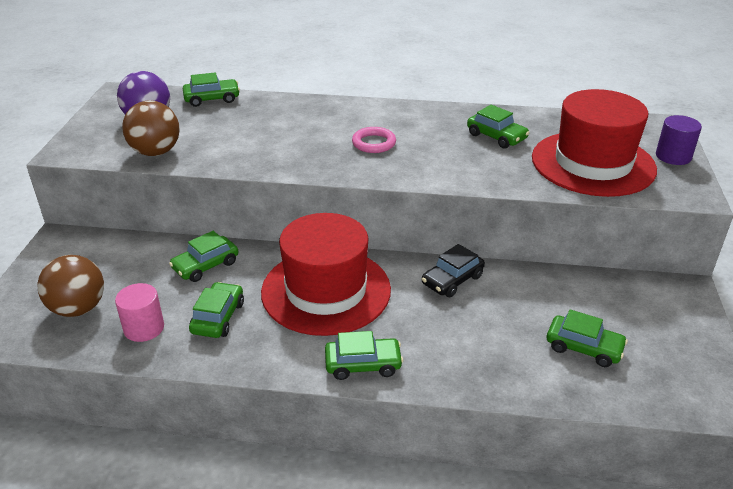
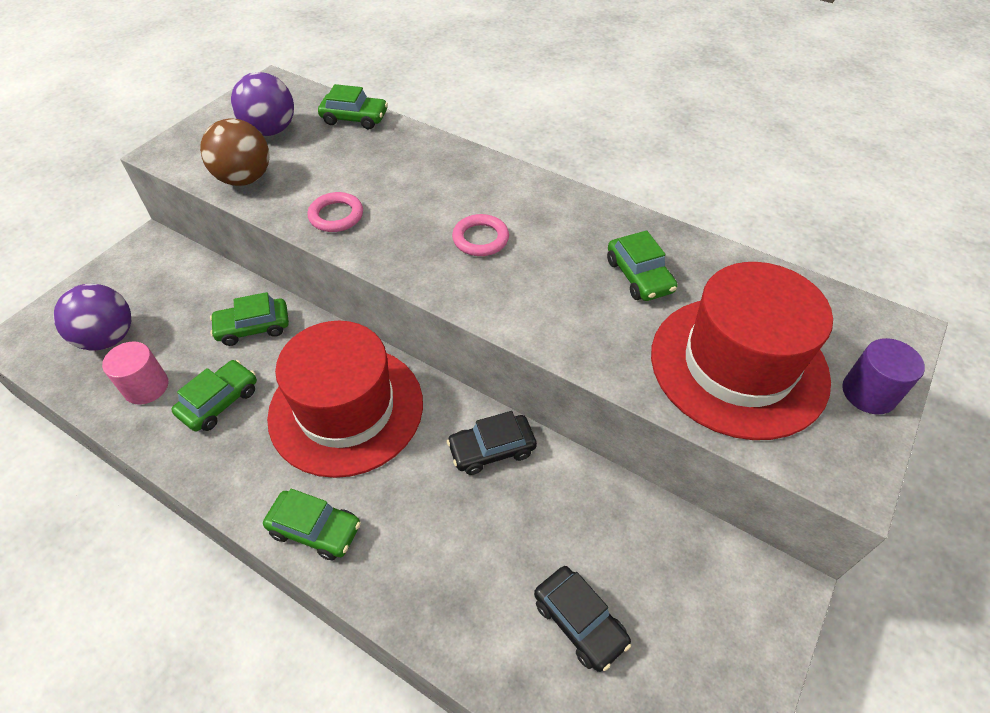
camera: 25 degrees right, 15 degrees up
(78, 308) = (108, 338): brown ball -> purple ball
(253, 156) = (336, 216): none -> pink ring
(584, 348) = (579, 622): green car -> black car

